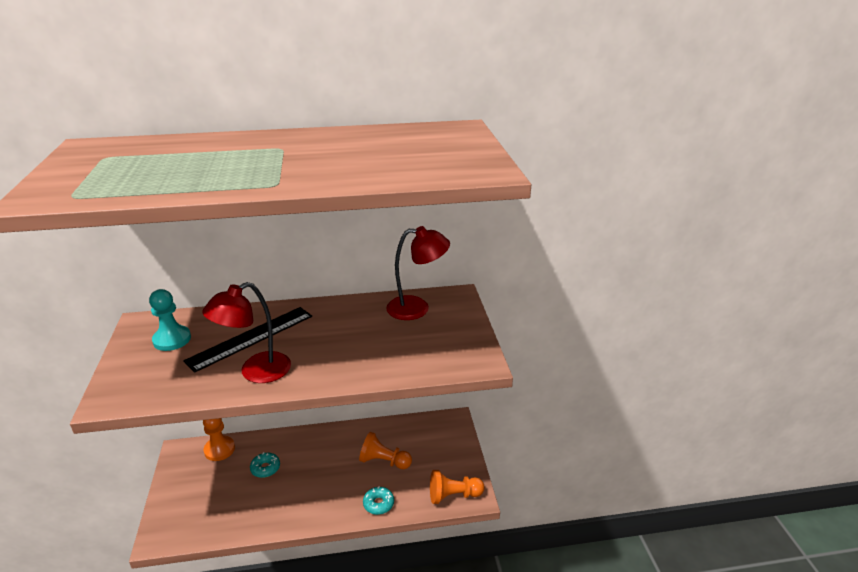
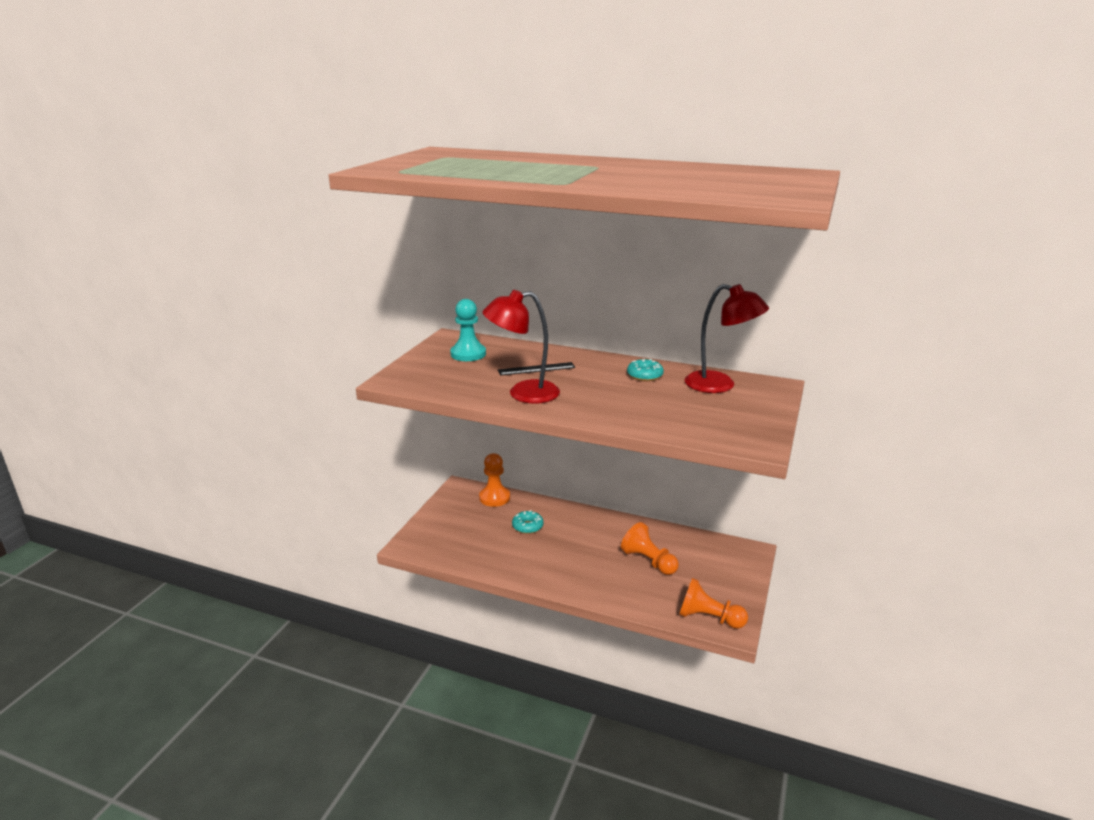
camera: 30 degrees right, 5 degrees down
(251, 338) = (536, 369): black ruler -> black ruler, size x0.56
(378, 504) = (621, 595): turquoise donut -> turquoise donut (644, 375)

